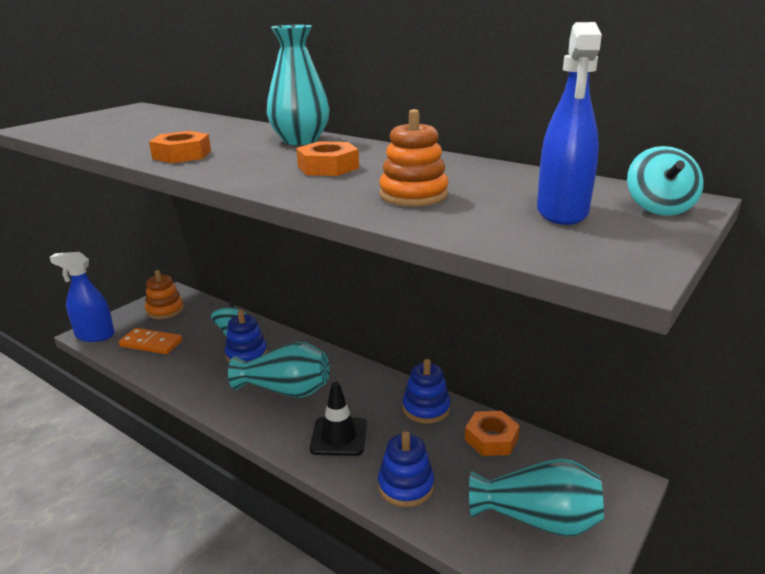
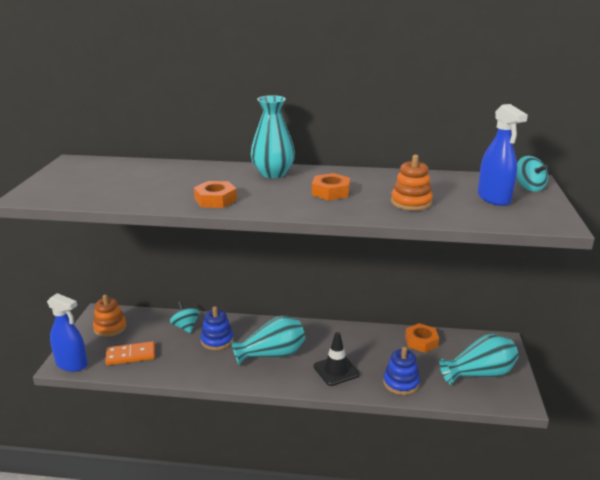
camera: 30 degrees left, 0 degrees up
(95, 335) = (72, 364): blue spray bottle -> blue spray bottle turned 135 degrees counterclockwise
(426, 408) = (370, 337): blue stacking toy -> none

